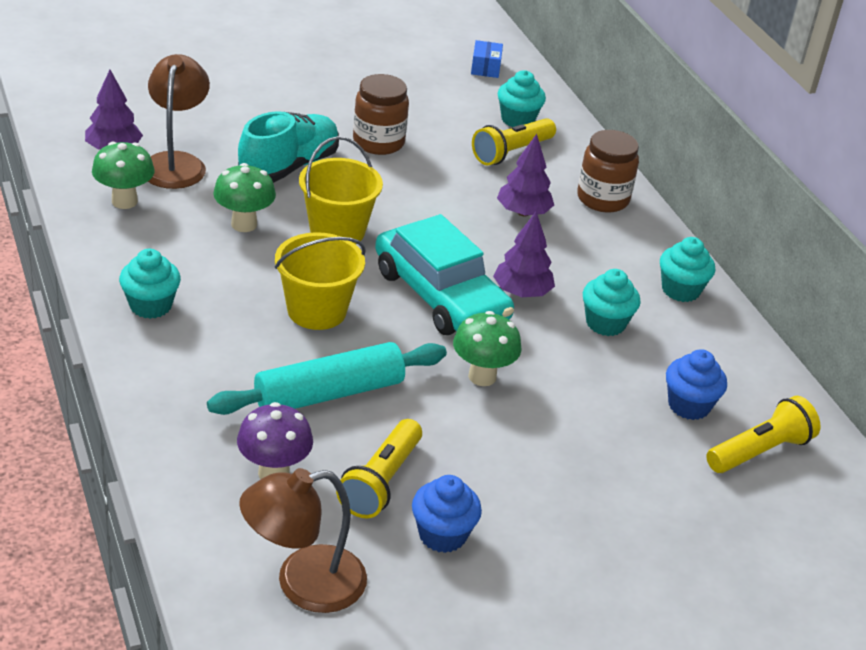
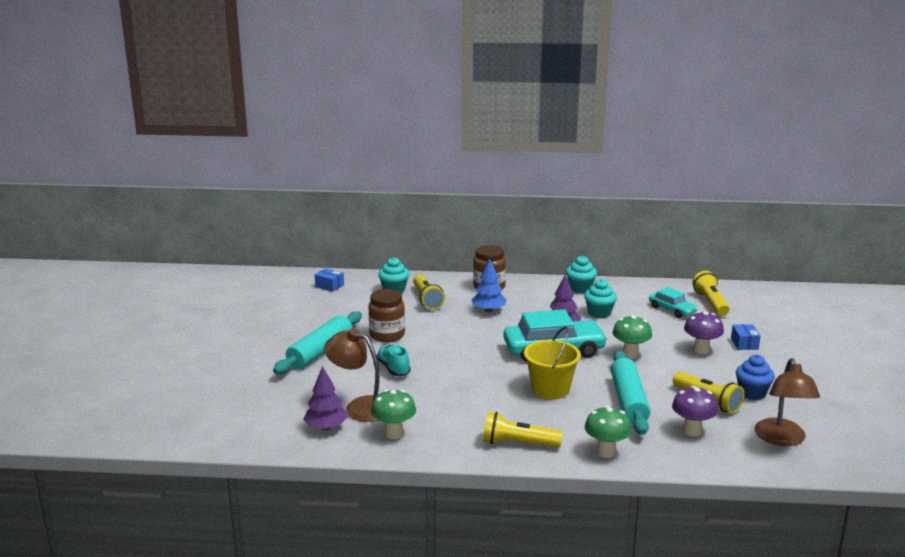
camera: 60 degrees left, 15 degrees down
(150, 305) = (518, 443): turquoise cupcake -> yellow flashlight
(244, 224) = (448, 396): green mushroom -> green mushroom (606, 452)
(289, 167) = (393, 368): turquoise shoe -> turquoise shoe, size x0.63
(296, 103) = (320, 351): none -> turquoise rolling pin
(337, 231) = (474, 367): yellow bucket -> none
(523, 212) = (488, 310): purple tree -> blue tree
(557, 457) = (701, 350): none -> purple mushroom
(625, 510) = (744, 344): none -> blue box
(689, 405) = (672, 310): blue cupcake -> turquoise car

